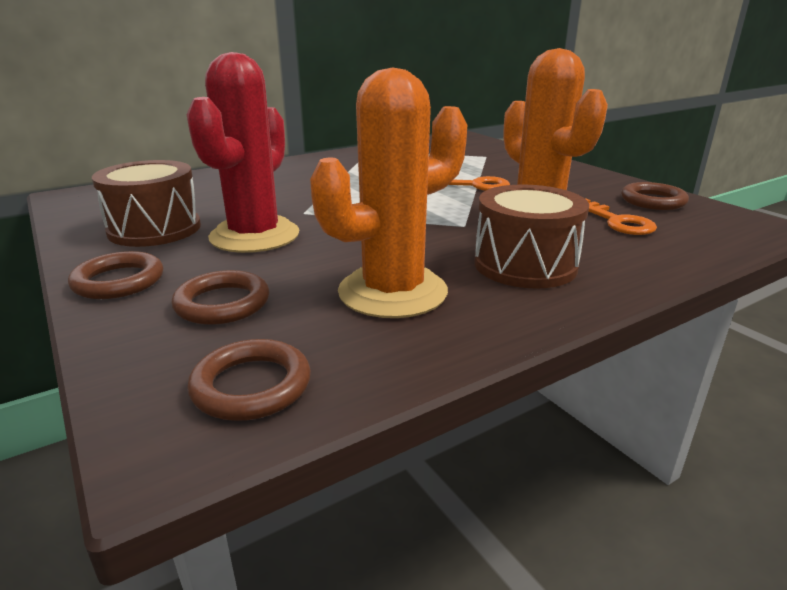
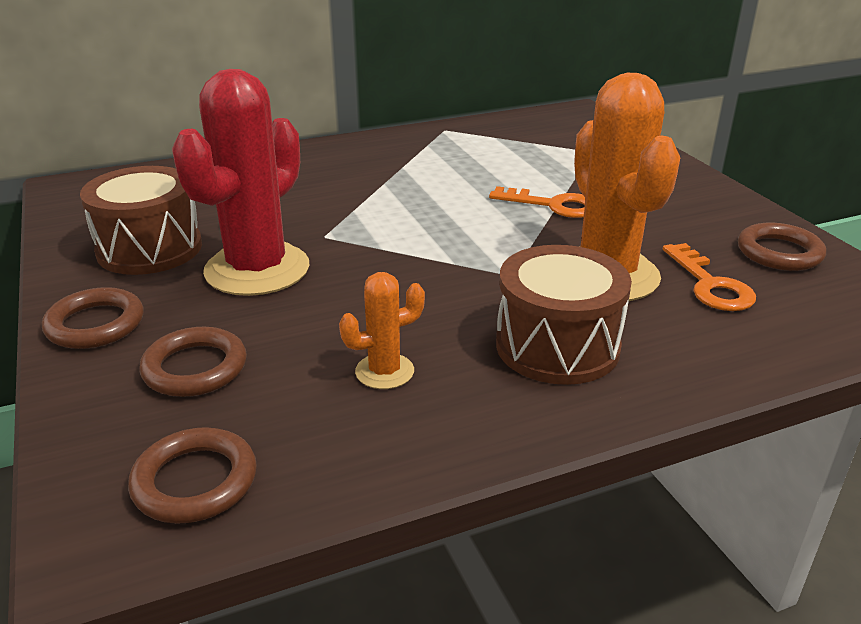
camera: 10 degrees right, 5 degrees up
(392, 292) = (384, 371): orange cactus -> orange cactus, size x0.47

